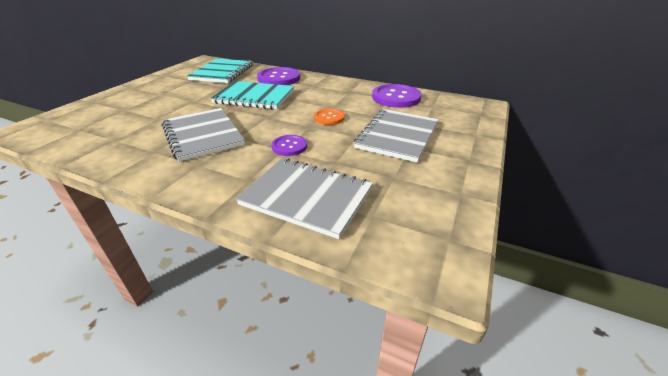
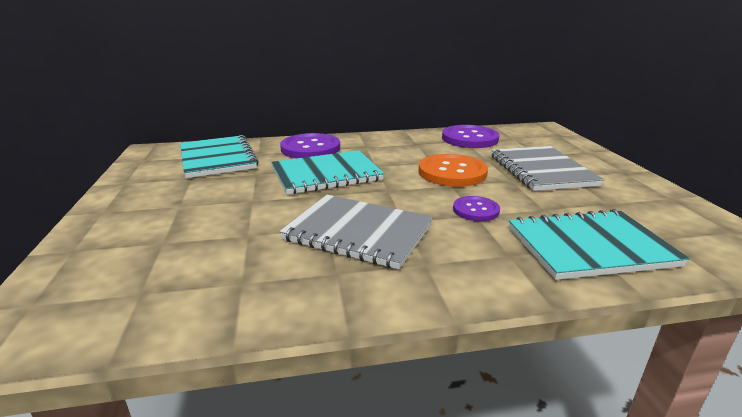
camera: 35 degrees left, 10 degrees down
(306, 197) = (589, 247): grey notebook -> turquoise notebook
(329, 118) = (452, 172): orange button -> orange button, size x1.78

